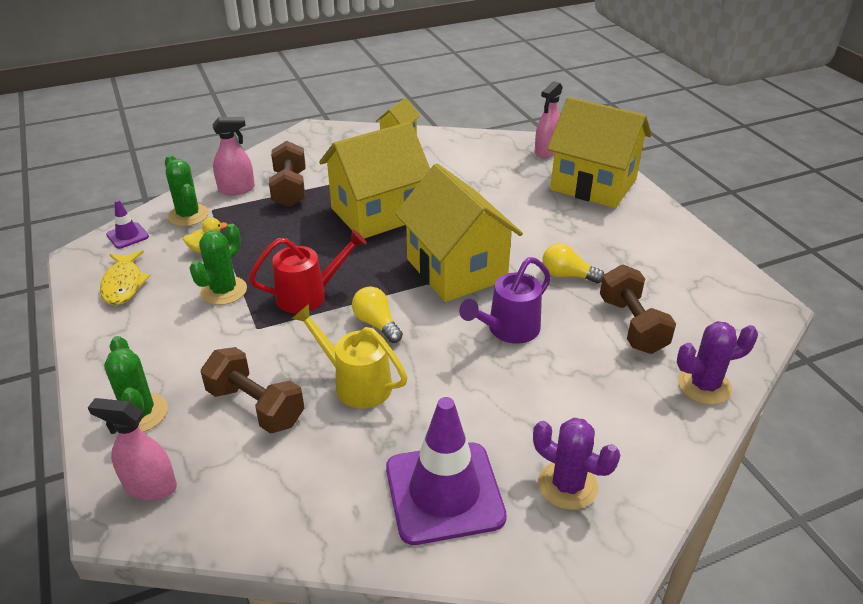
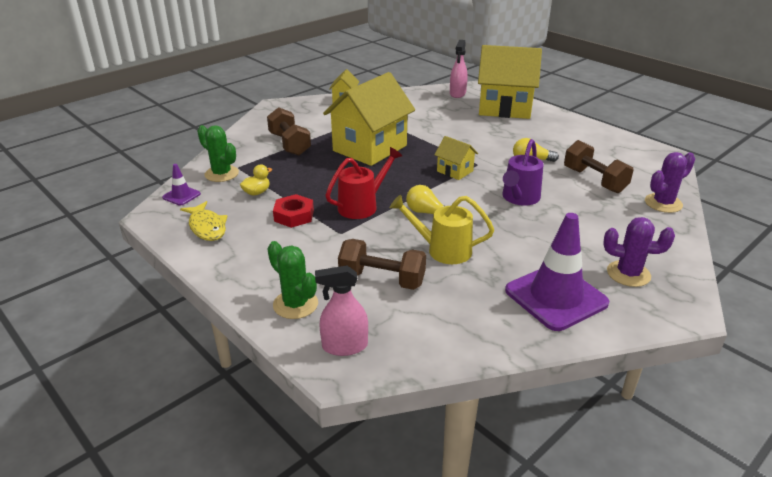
camera: 20 degrees left, 5 degrees down
(224, 291) = (294, 215): green cactus -> red nut
(236, 189) = (247, 151): pink spray bottle -> none
(456, 269) = (455, 171): yellow house -> yellow house, size x0.46

